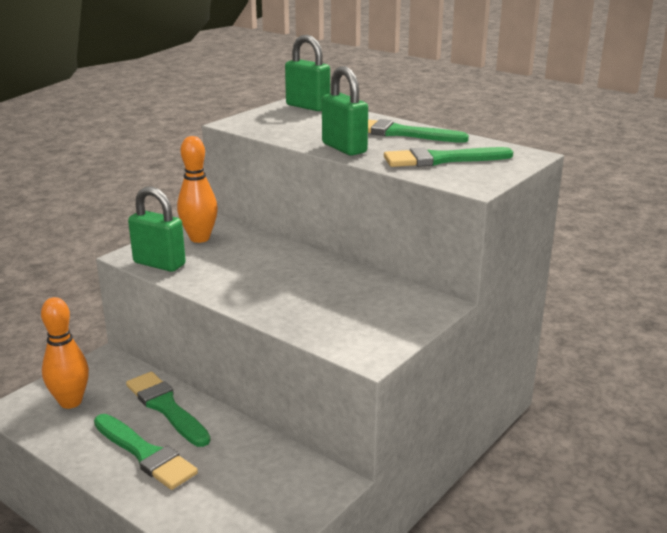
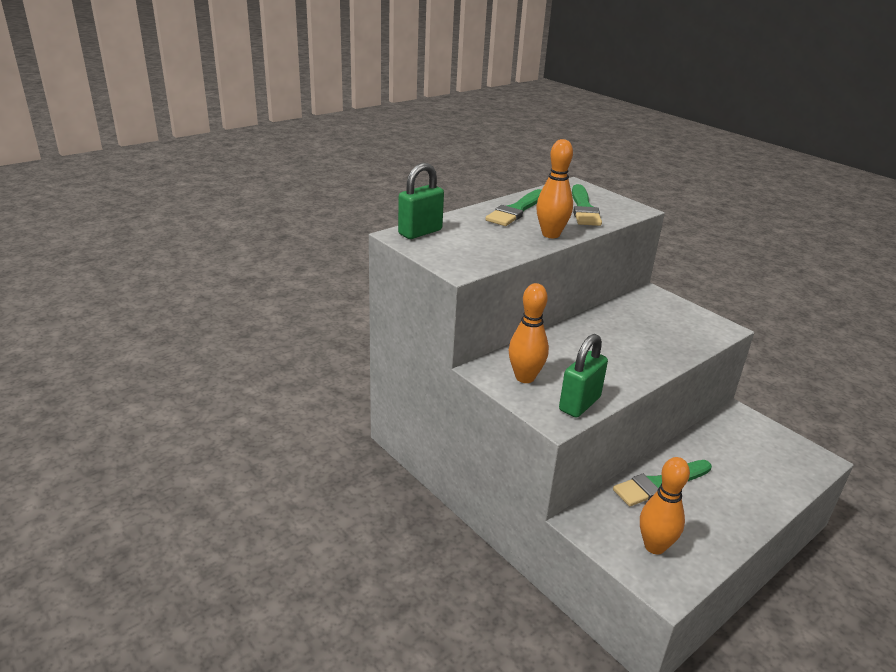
camera: 80 degrees left, 5 degrees up
(145, 454) = (724, 499): green brush -> none
(344, 148) = (550, 234): green padlock -> orange bowling pin

